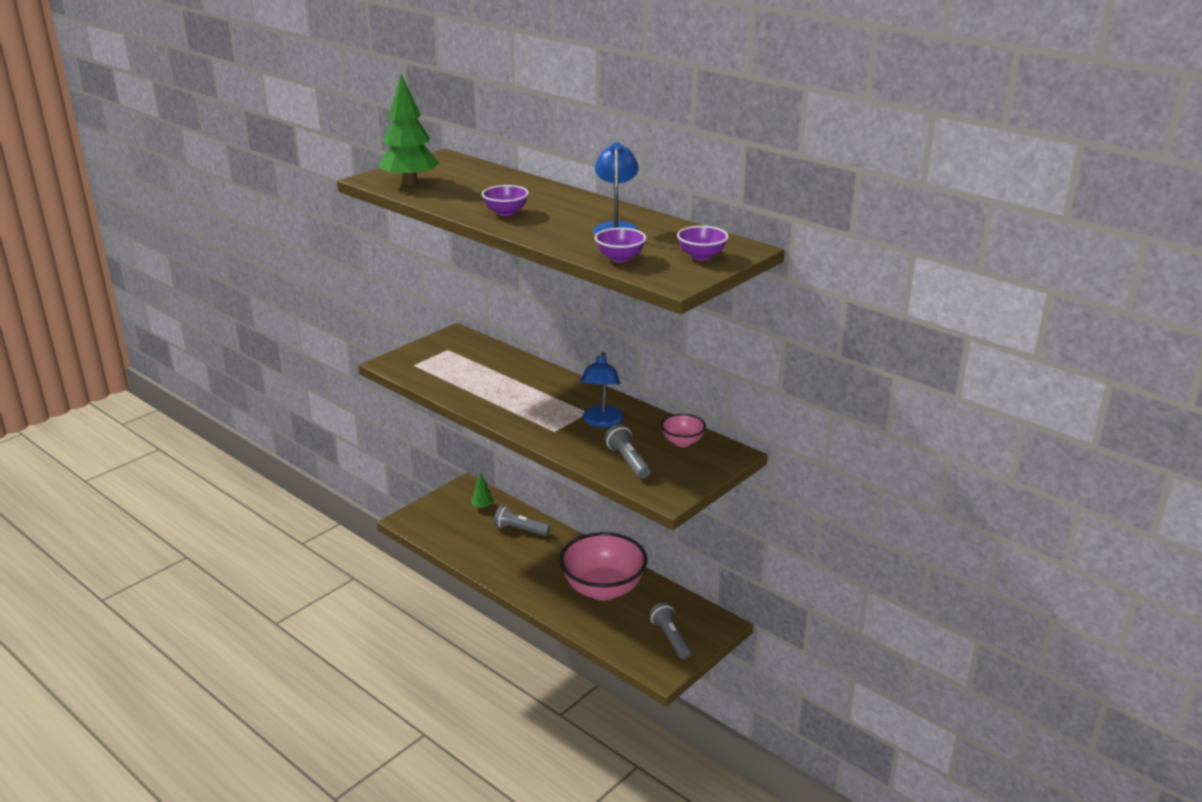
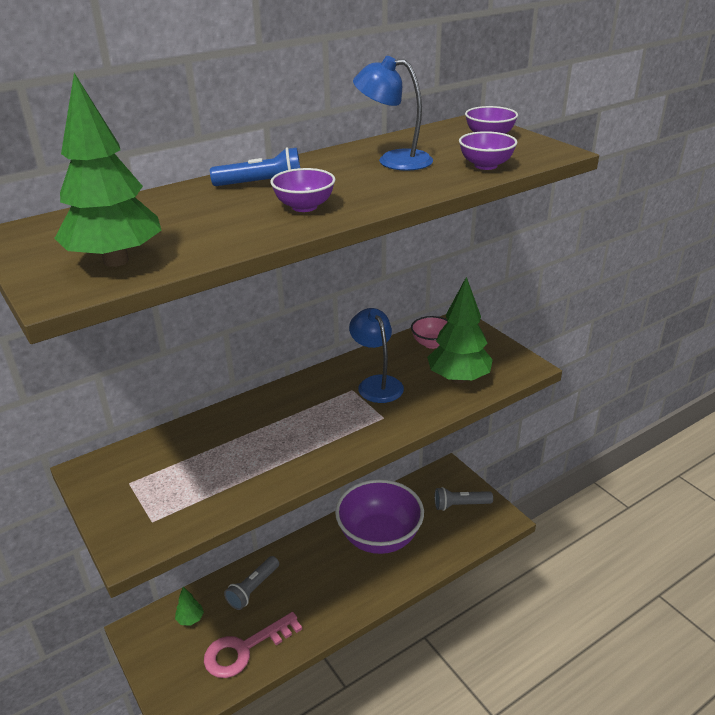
camera: 75 degrees left, 5 degrees up
(461, 538) = (245, 649): none -> pink key
(542, 197) = (262, 185): none -> blue flashlight
(601, 422) = (376, 383): blue lamp -> blue lamp turned 135 degrees counterclockwise
(603, 589) = (379, 537): pink bowl -> purple bowl
(628, 461) = (458, 379): grey flashlight -> green tree

